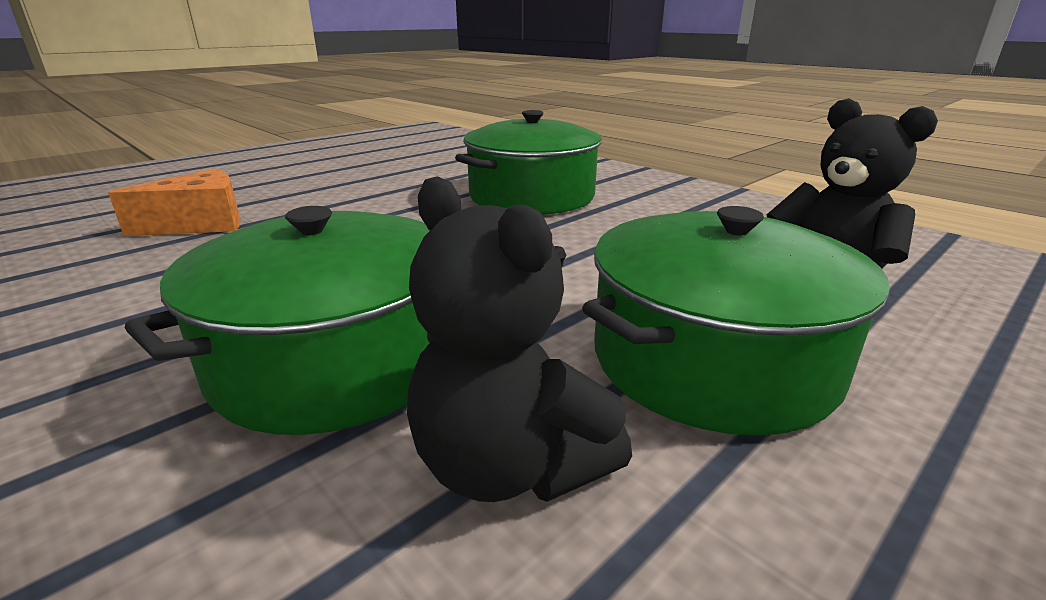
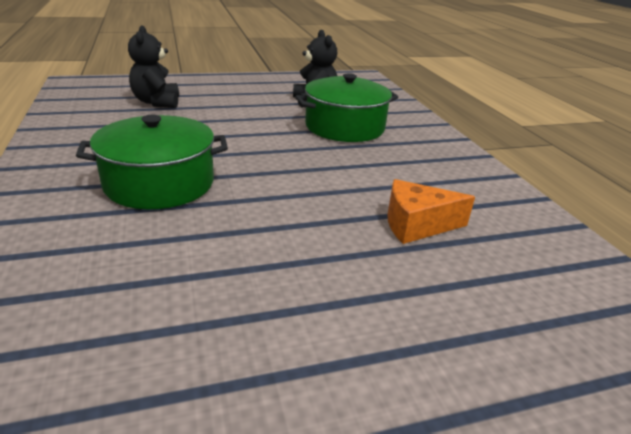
camera: 155 degrees left, 5 degrees up
(712, 359) = (239, 101): green pot -> none

